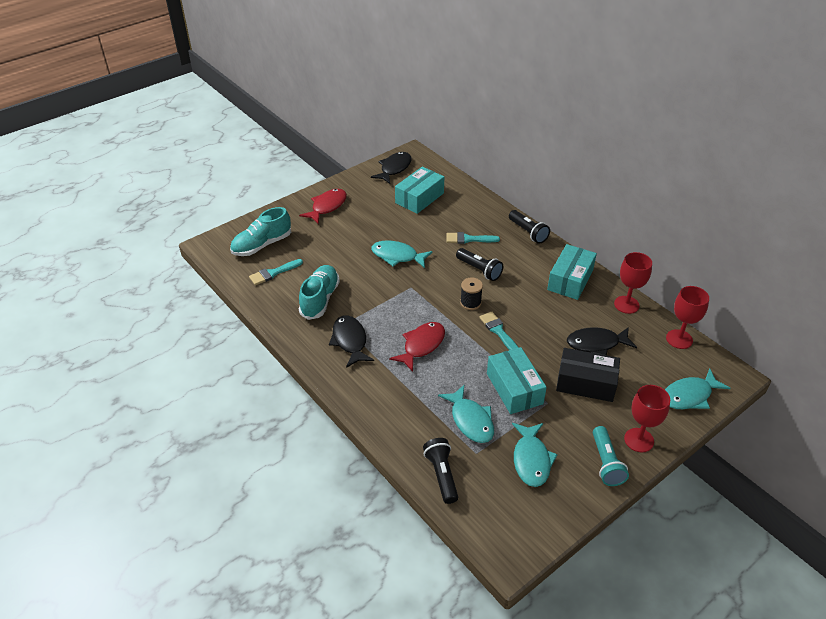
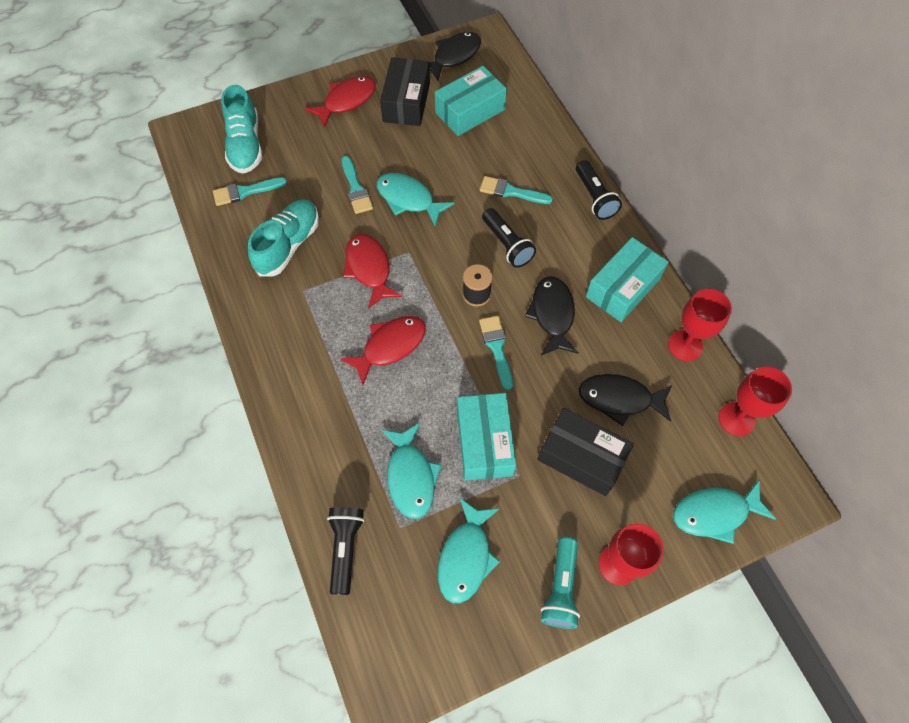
camera: 15 degrees right, 20 degrees up
(262, 245) = (246, 145): turquoise shoe -> turquoise shoe turned 75 degrees counterclockwise
(350, 341) = (303, 318): black fish -> black fish (552, 314)
(356, 257) = (356, 189): none -> turquoise brush
(371, 200) = (406, 102): none -> black box
(386, 302) = (369, 269): none -> red fish

